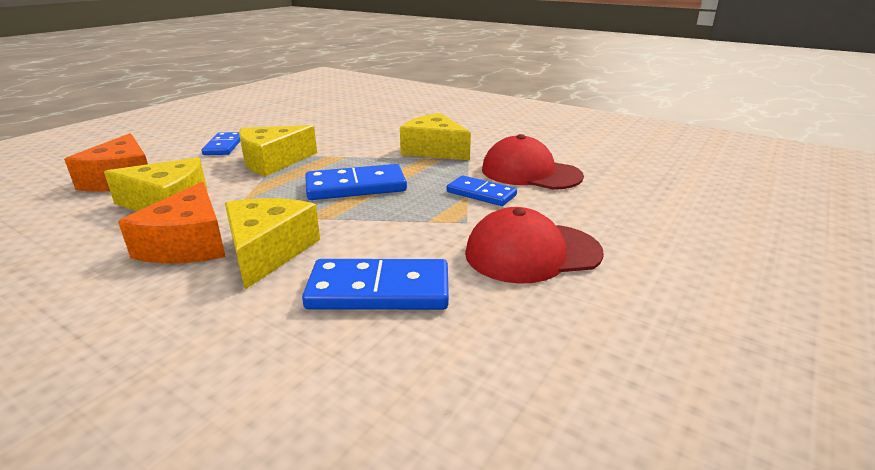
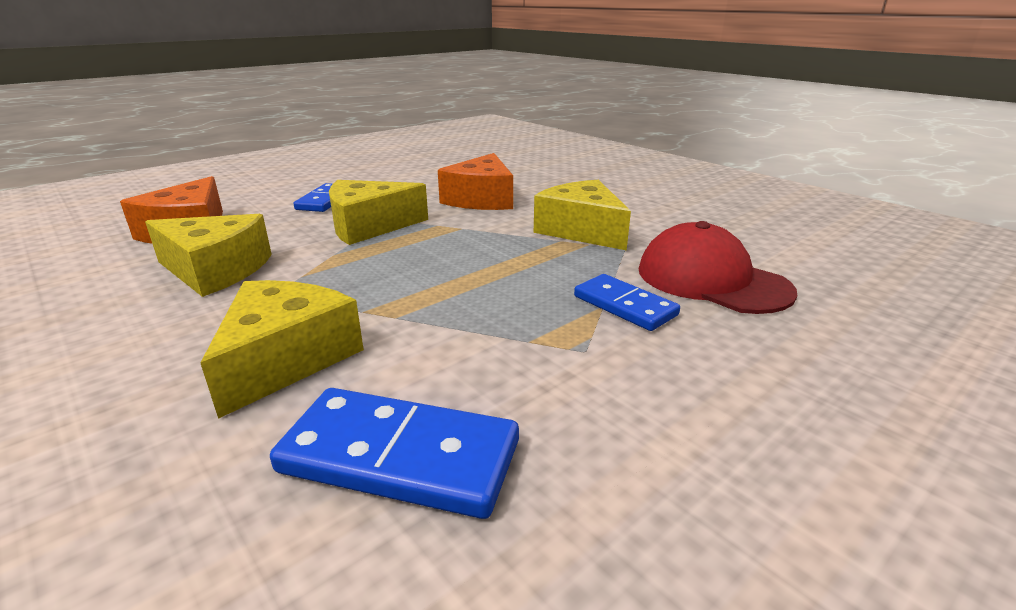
camera: 15 degrees right, 0 degrees up
(188, 244) = (198, 331): orange cheese -> orange cheese (481, 199)
(356, 187) = (452, 273): blue domino -> none
(532, 253) = (674, 427): red cap -> none

